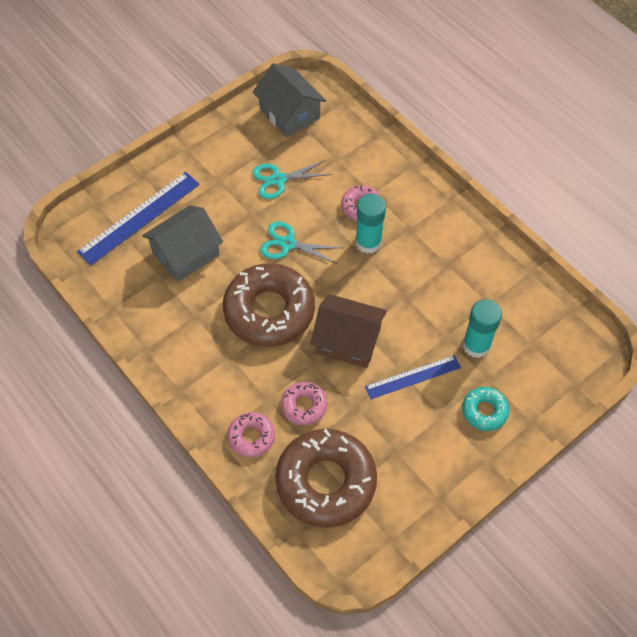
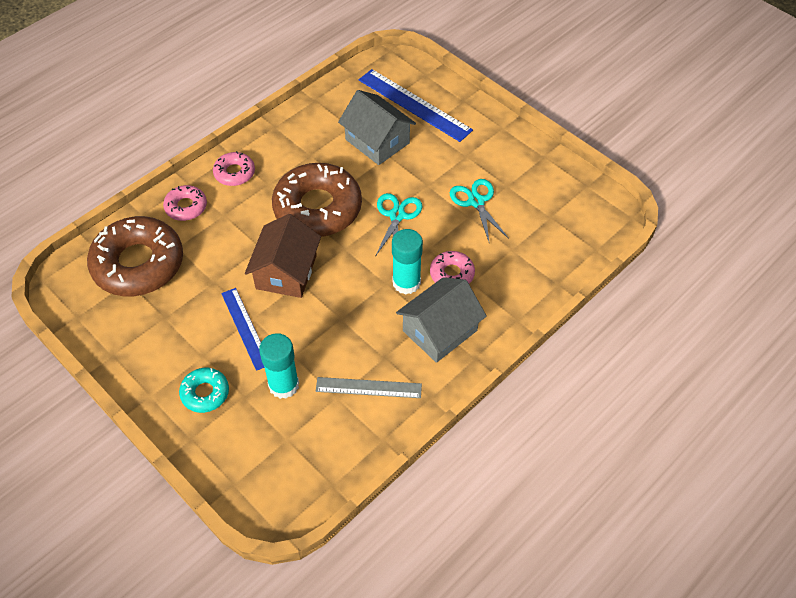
camera: 85 degrees right, 5 degrees down
(289, 113) = (567, 203): grey house -> grey house (440, 330)
(304, 406) = (216, 242): pink donut -> pink donut (234, 173)
(479, 279) = (368, 388): none -> grey ruler

